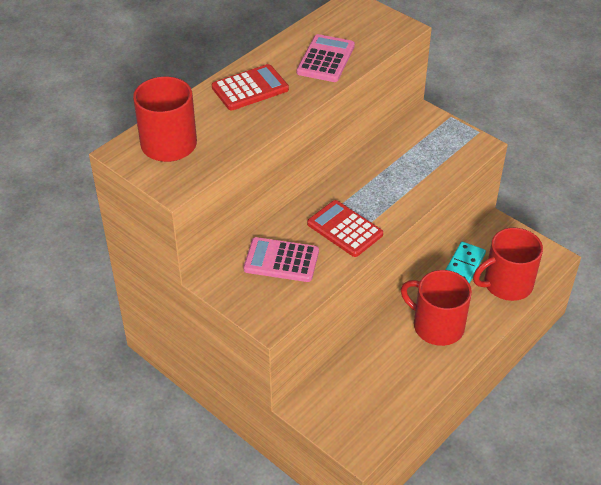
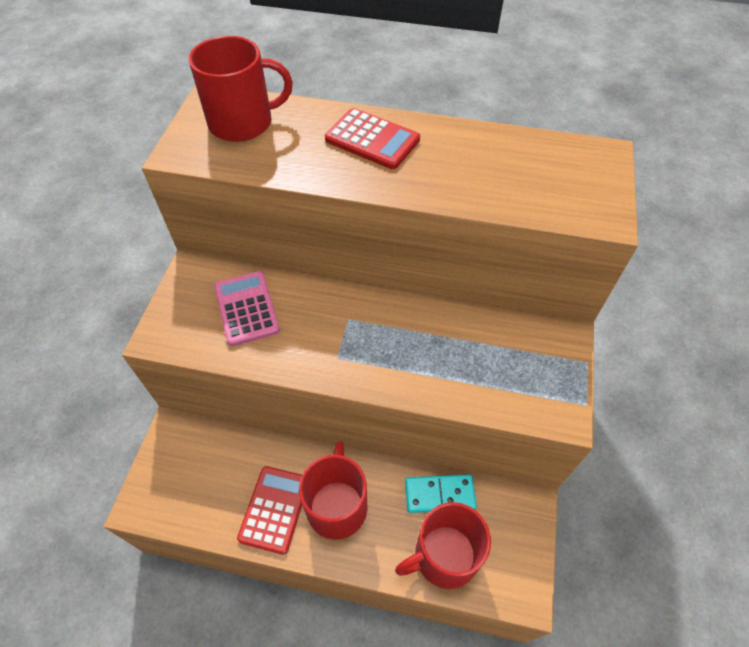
camera: 60 degrees right, 10 degrees up
(325, 59) = (475, 175): pink calculator -> none
(344, 229) = (324, 341): red calculator -> red calculator (274, 509)
(506, 284) = (444, 555): red mug -> red mug turned 60 degrees counterclockwise

